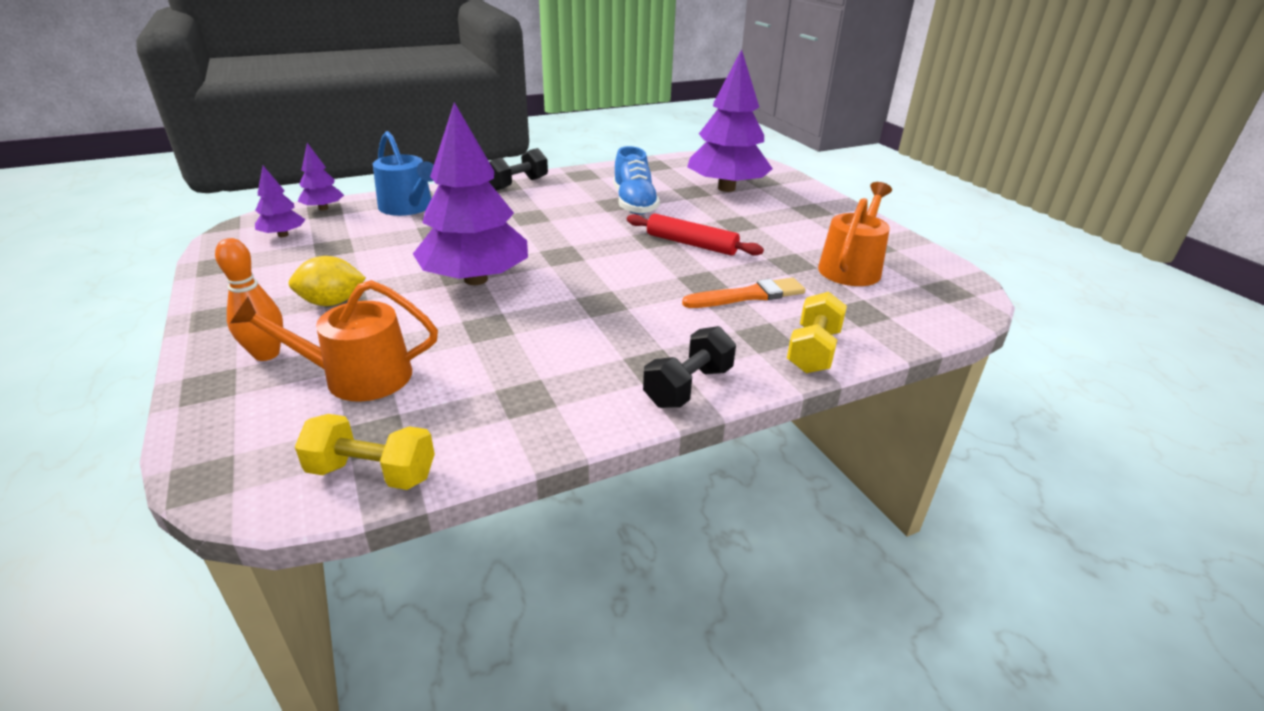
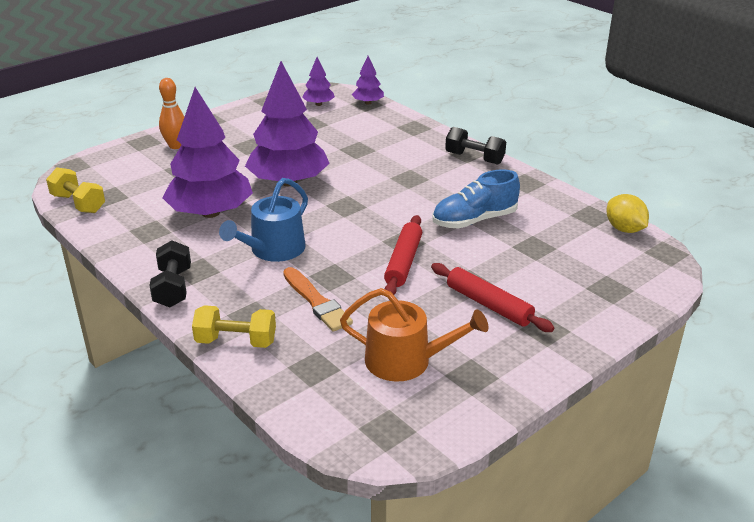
camera: 75 degrees right, 0 degrees up
(332, 302) = (237, 145): yellow lemon -> yellow lemon (624, 229)
(357, 376) = (160, 176): orange watering can -> none
(372, 473) = (78, 203): yellow dumbbell -> yellow dumbbell turned 45 degrees counterclockwise
(409, 207) = (391, 129): blue watering can -> blue watering can (273, 250)
(688, 387) = (173, 288): black dumbbell -> black dumbbell turned 60 degrees clockwise
(726, 188) = (561, 267): purple tree -> purple tree (210, 213)
(773, 222) = (488, 305): none -> red rolling pin

